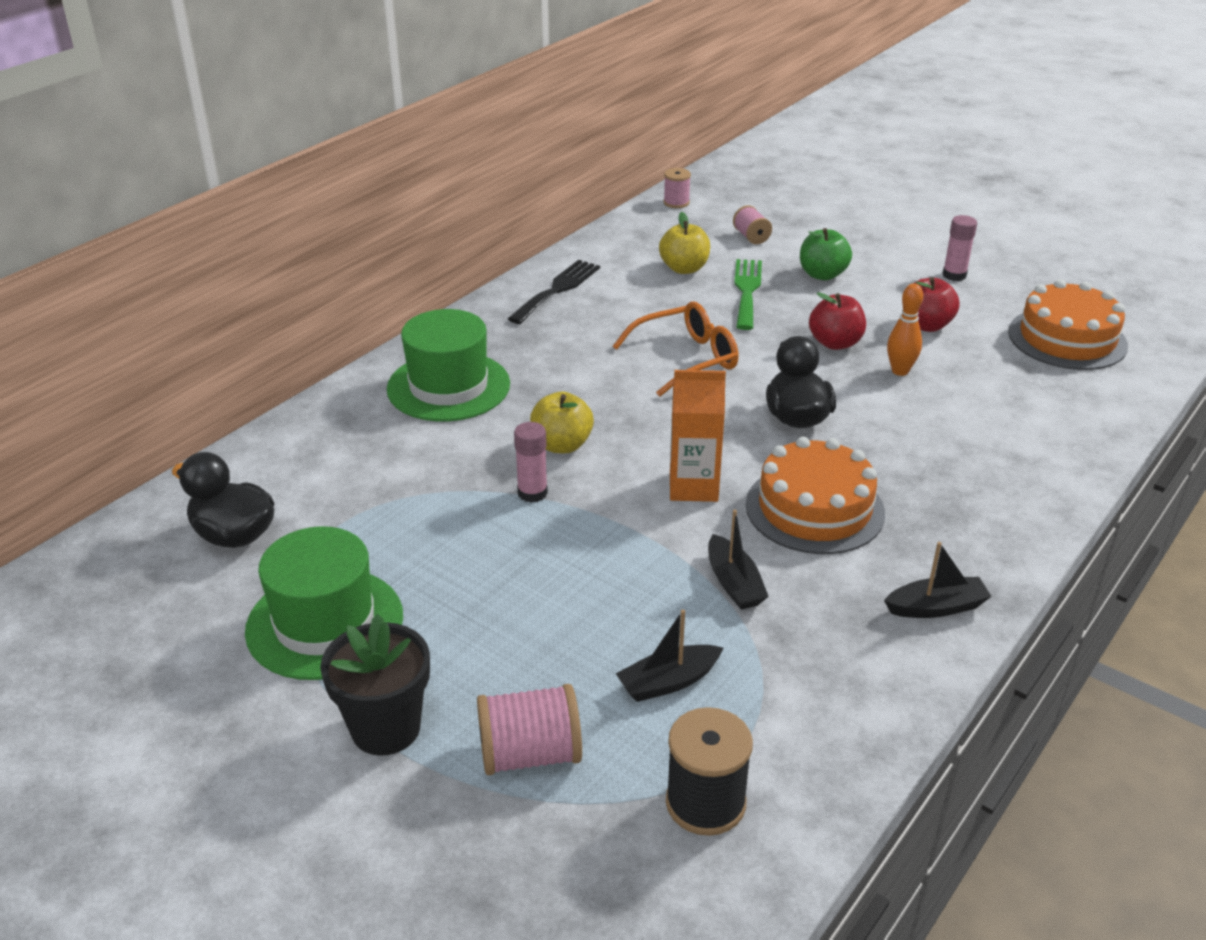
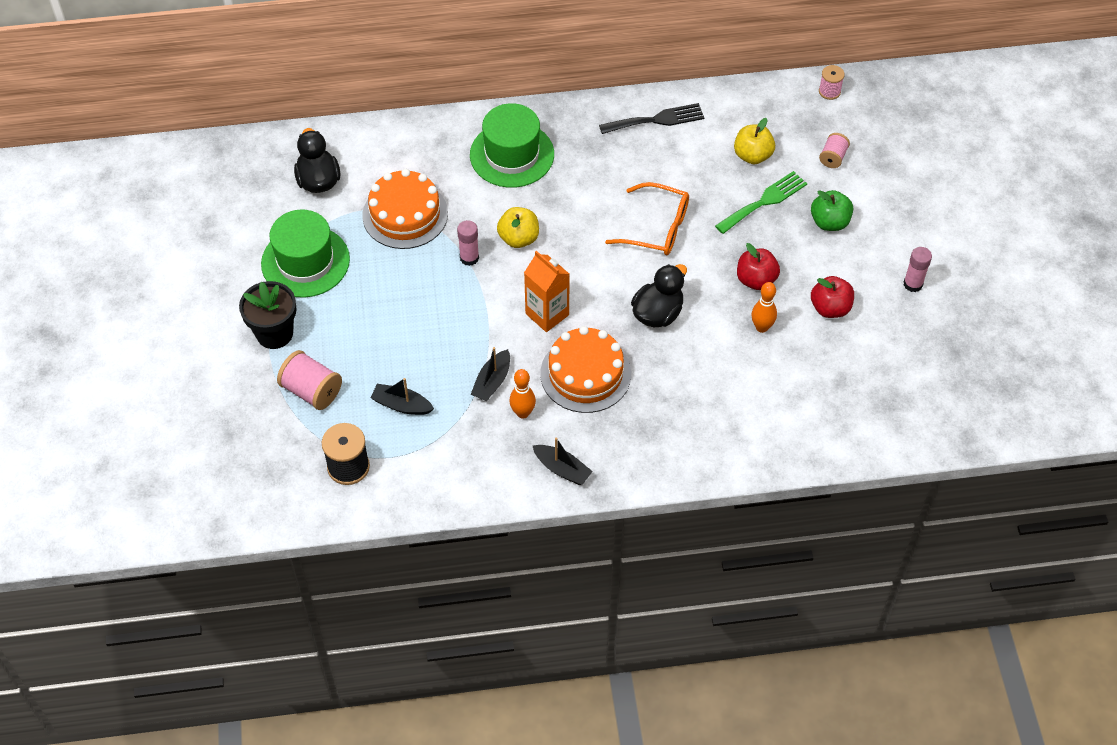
camera: 45 degrees right, 20 degrees up
(812, 587) = (523, 413): none -> orange bowling pin
(1067, 338) = (900, 382): orange cake -> orange cake (405, 214)

